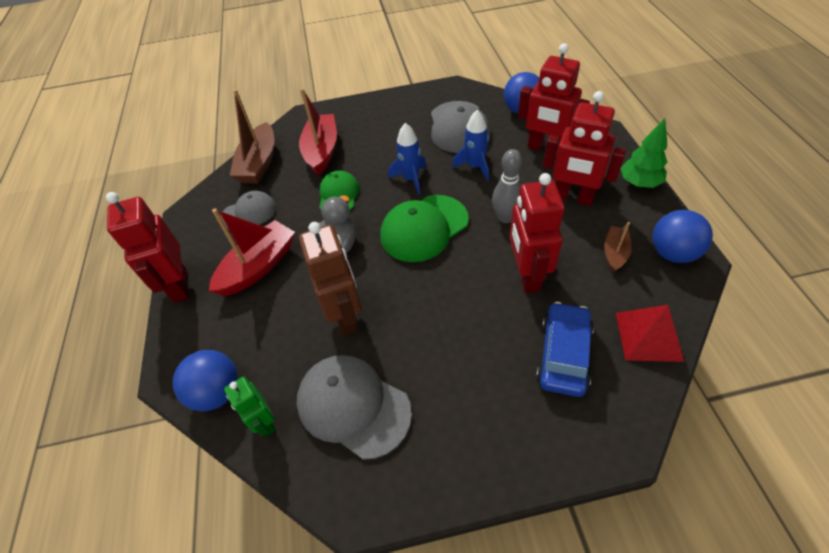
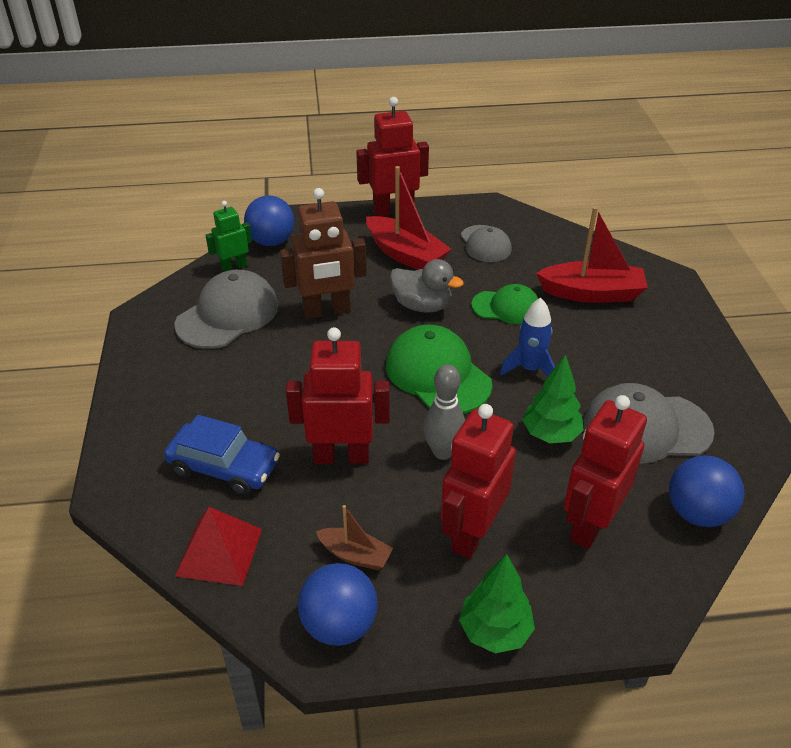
camera: 90 degrees right, 10 degrees down
(259, 163) = (569, 246): brown boat -> none
(475, 167) = (550, 434): blue rocket -> green tree

